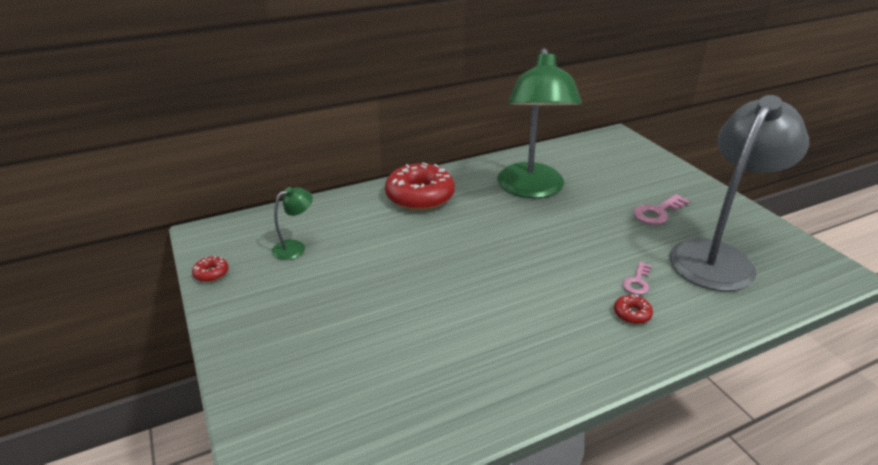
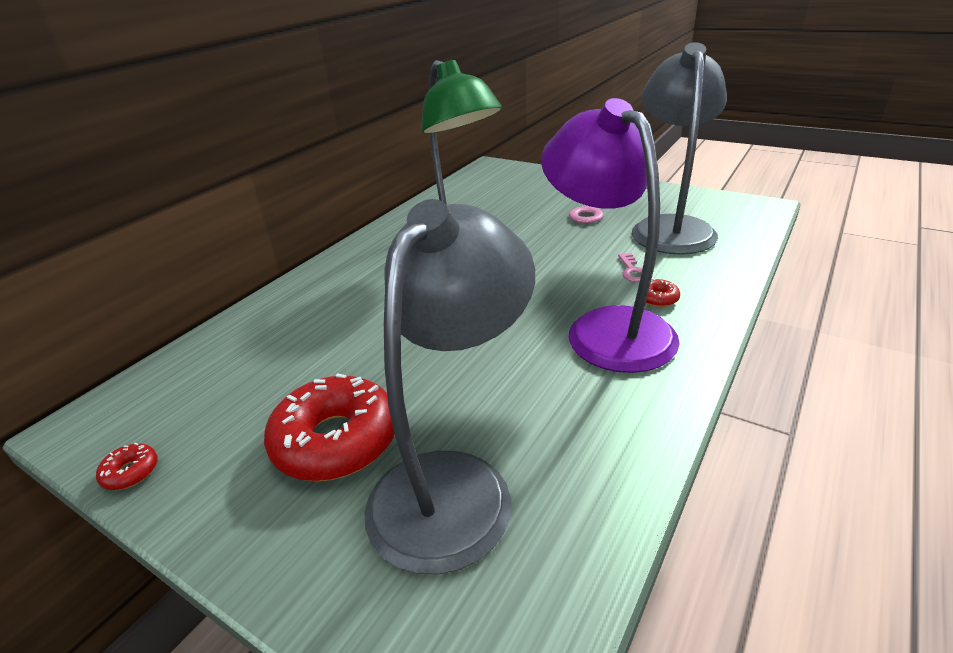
camera: 30 degrees left, 0 degrees up
(295, 247) = (235, 388): green lamp -> none
(361, 370) = (454, 483): none -> grey lamp
(420, 196) = (346, 277): red donut -> red donut (336, 440)
(564, 317) = (606, 327): none -> purple lamp

